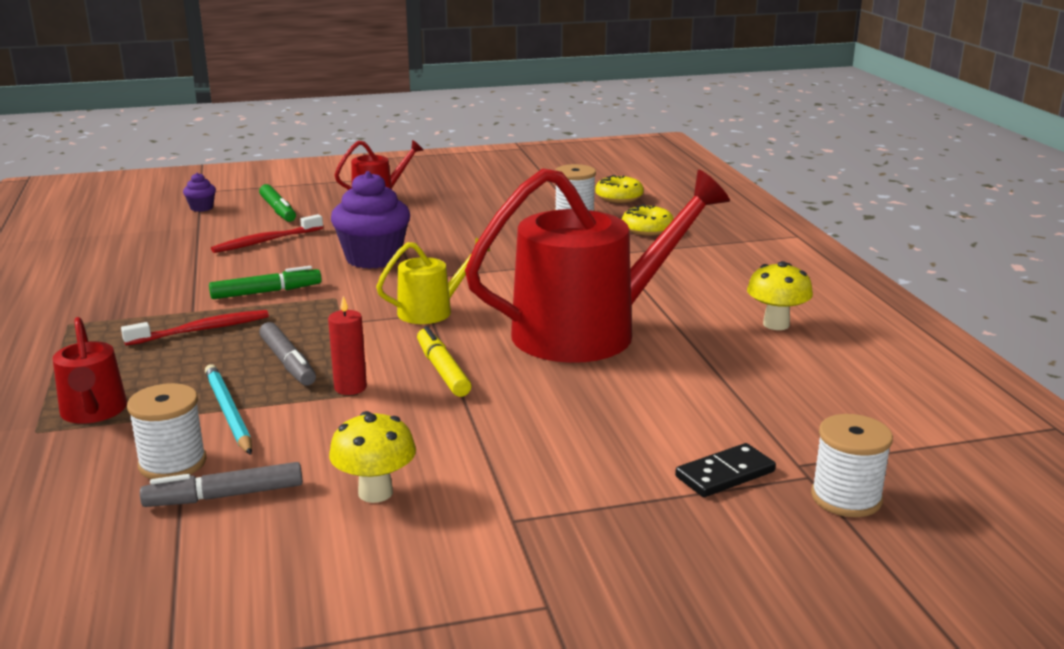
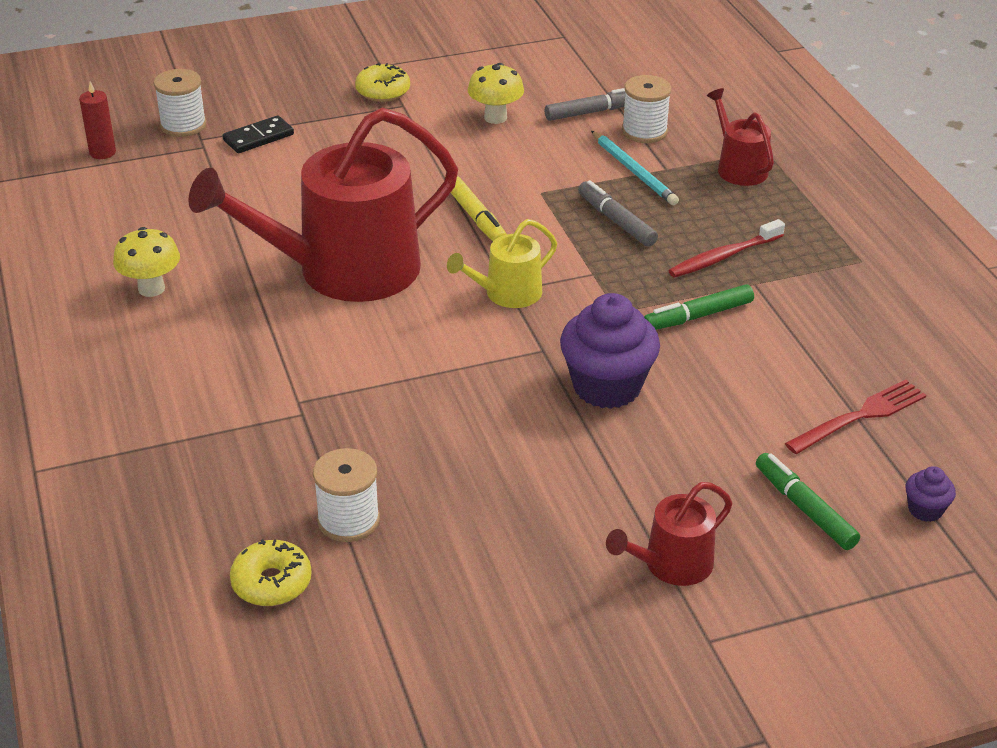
camera: 175 degrees right, 15 degrees up
(193, 241) = (861, 415): none -> red fork
(266, 241) = (765, 419): red toothbrush -> none
(350, 387) = (549, 197): red candle -> red candle (102, 152)
(647, 229) = (245, 478): yellow donut -> yellow donut (383, 91)

